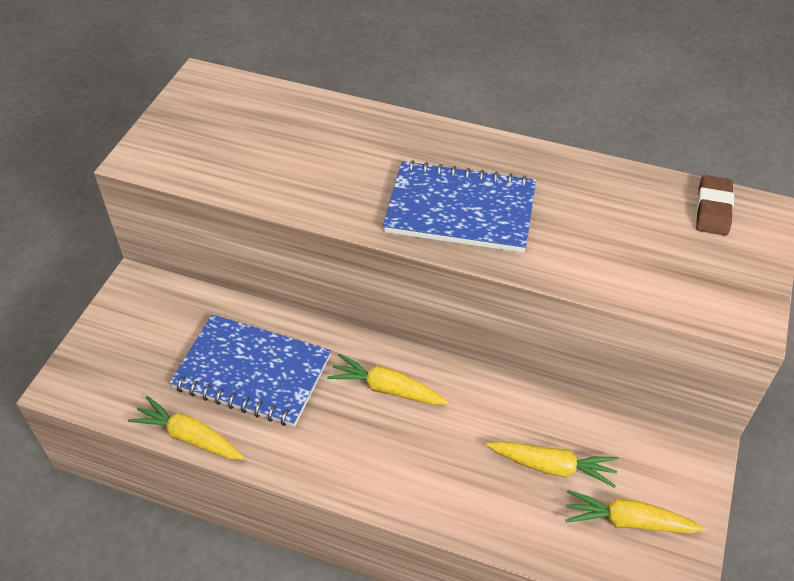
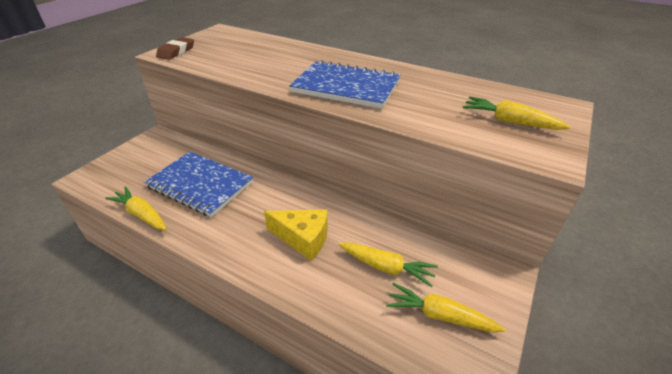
camera: 10 degrees right, 10 degrees down
(386, 388) = (282, 204): yellow carrot -> yellow carrot (509, 121)
(433, 441) = (303, 238): none -> yellow cheese
(712, 209) = (525, 101): brown eraser -> brown eraser (176, 52)

